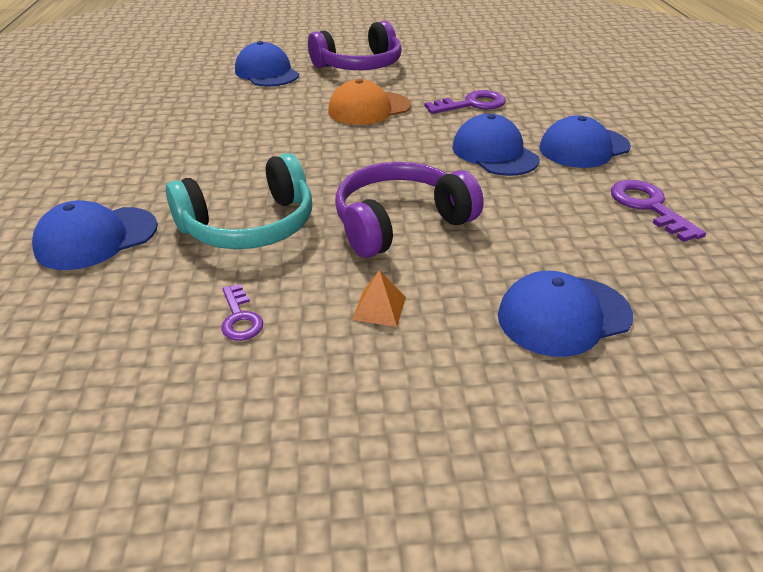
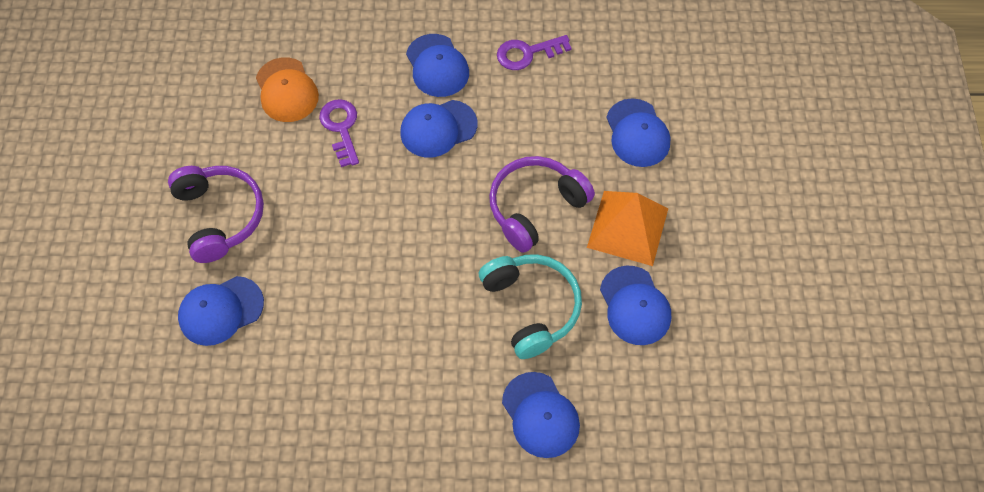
camera: 85 degrees left, 25 degrees up
(240, 318) = (635, 305): purple key -> blue cap
(369, 109) = (336, 214): orange cap -> orange cap (286, 90)
(379, 308) = (628, 227): orange pyramid -> orange pyramid, size x2.43
(400, 223) = (535, 207): purple headphones -> purple headphones turned 75 degrees clockwise

